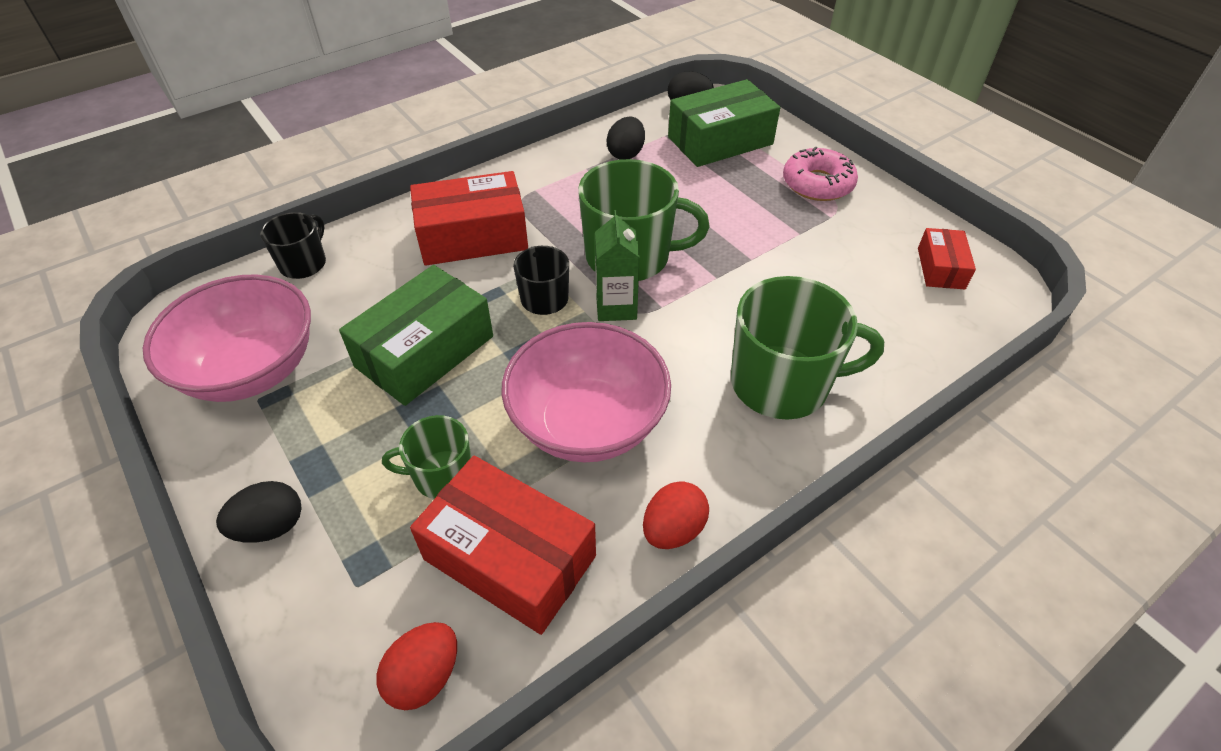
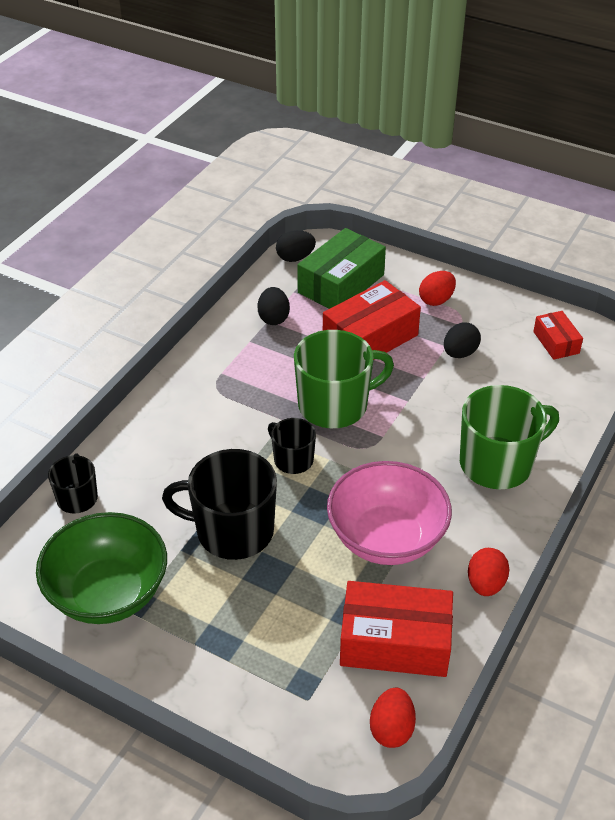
camera: 25 degrees left, 5 degrees down
(252, 370) = (108, 593): pink bowl -> green bowl
(271, 527) = (218, 689): black egg -> black egg (460, 353)
(425, 351) = (232, 531): green box -> black mug
(442, 475) = (312, 610): green mug -> none
(473, 236) = (200, 429): red box -> red box (370, 338)
(616, 307) = (350, 448): green carton -> none
(817, 184) = (436, 300): pink donut -> red egg

